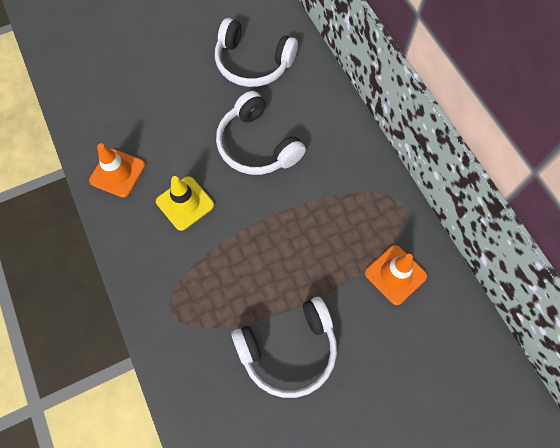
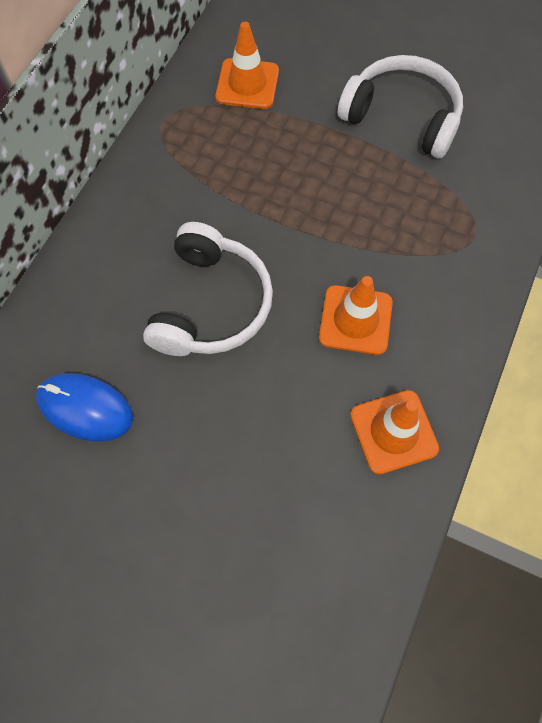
camera: 130 degrees left, 0 degrees up
(185, 203) = (355, 320): yellow traffic cone -> orange traffic cone
(252, 63) = (85, 408): white headphones -> blue mouse

